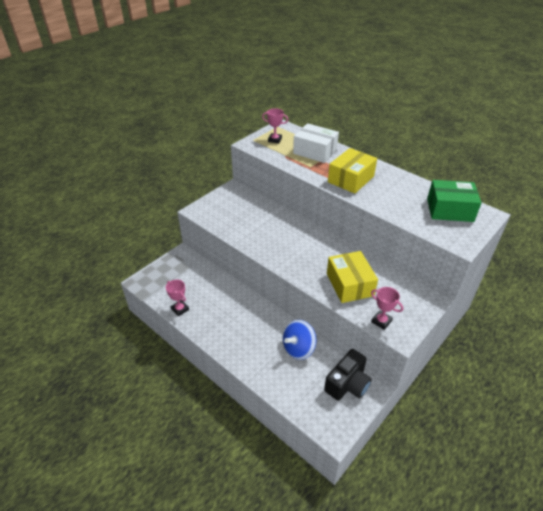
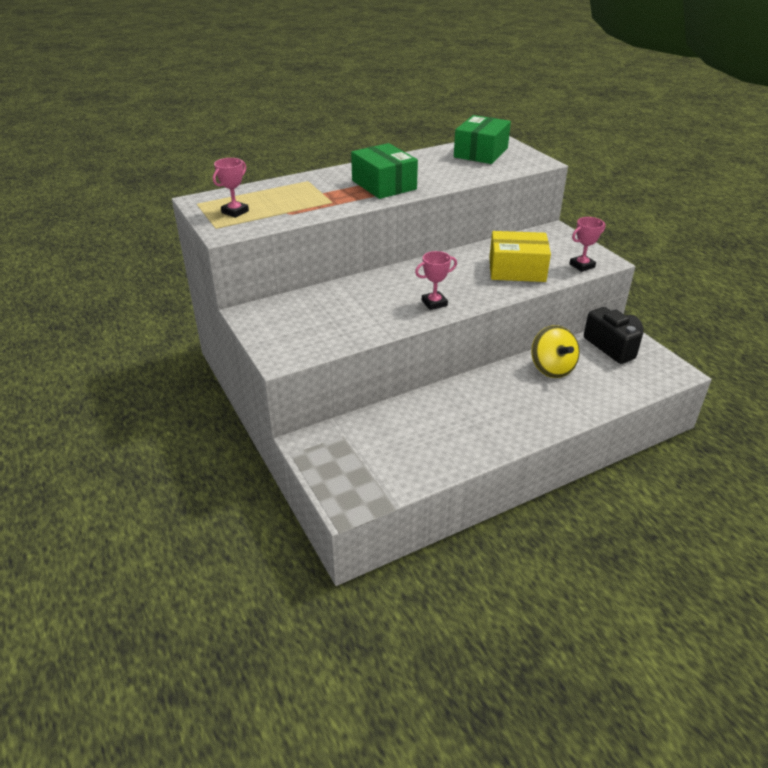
camera: 70 degrees left, 5 degrees down
(180, 309) = (437, 465): pink trophy -> pink trophy (434, 303)
(298, 349) = (552, 368): blue spinning top -> yellow spinning top
(315, 151) = (297, 192): white box -> none
(351, 179) = (384, 185): yellow box -> green box

